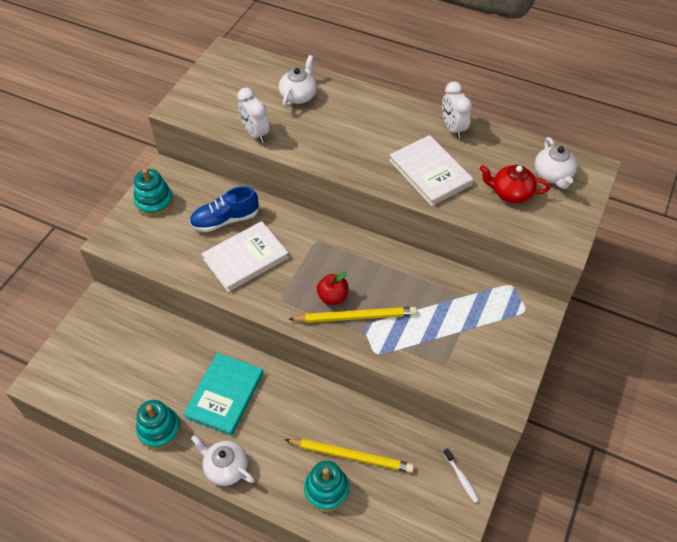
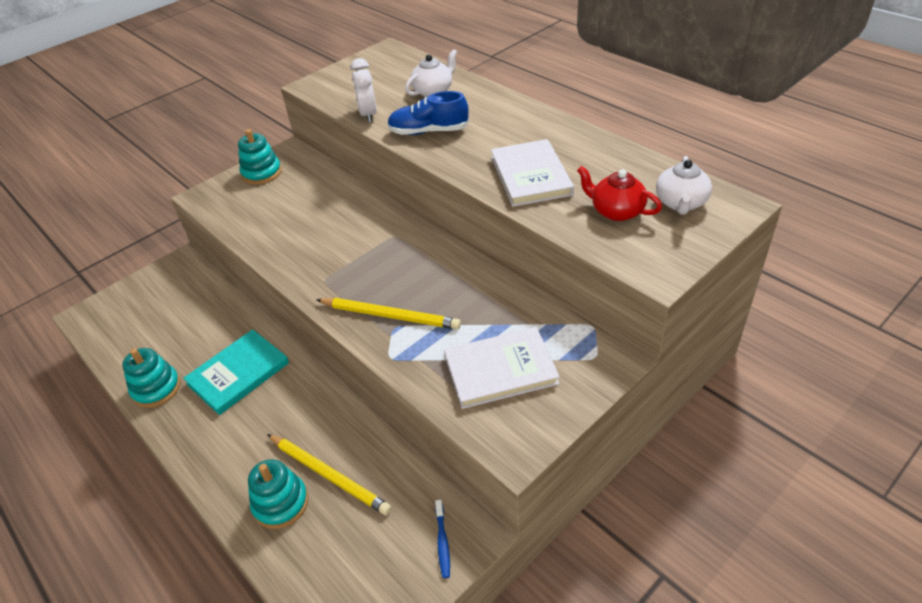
camera: 25 degrees right, 10 degrees down
(225, 220) = (316, 200): blue shoe -> blue shoe (428, 131)
(225, 467) = (193, 445): white teapot -> none
(245, 258) = (313, 236): white book -> white book (500, 370)
(332, 297) = (378, 291): red apple -> none
(453, 128) = (583, 141): white clock -> none
(461, 478) = (442, 542): white toothbrush -> blue toothbrush

